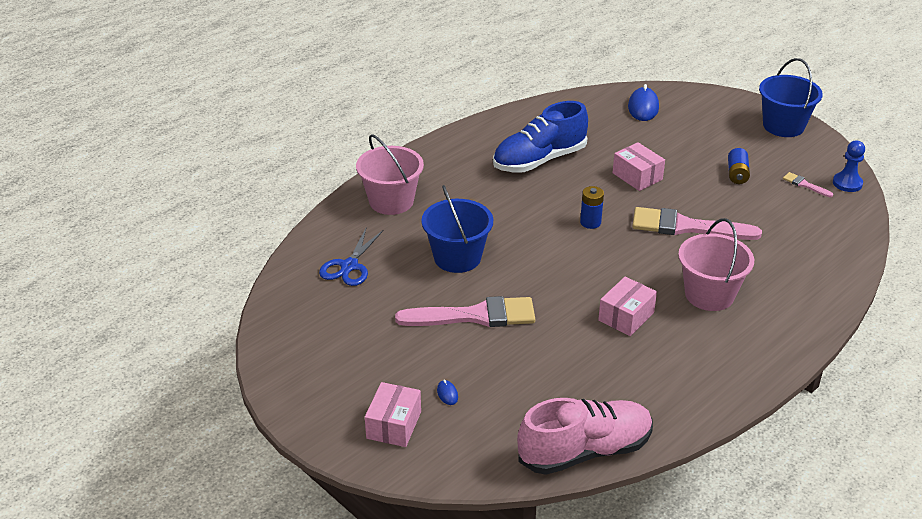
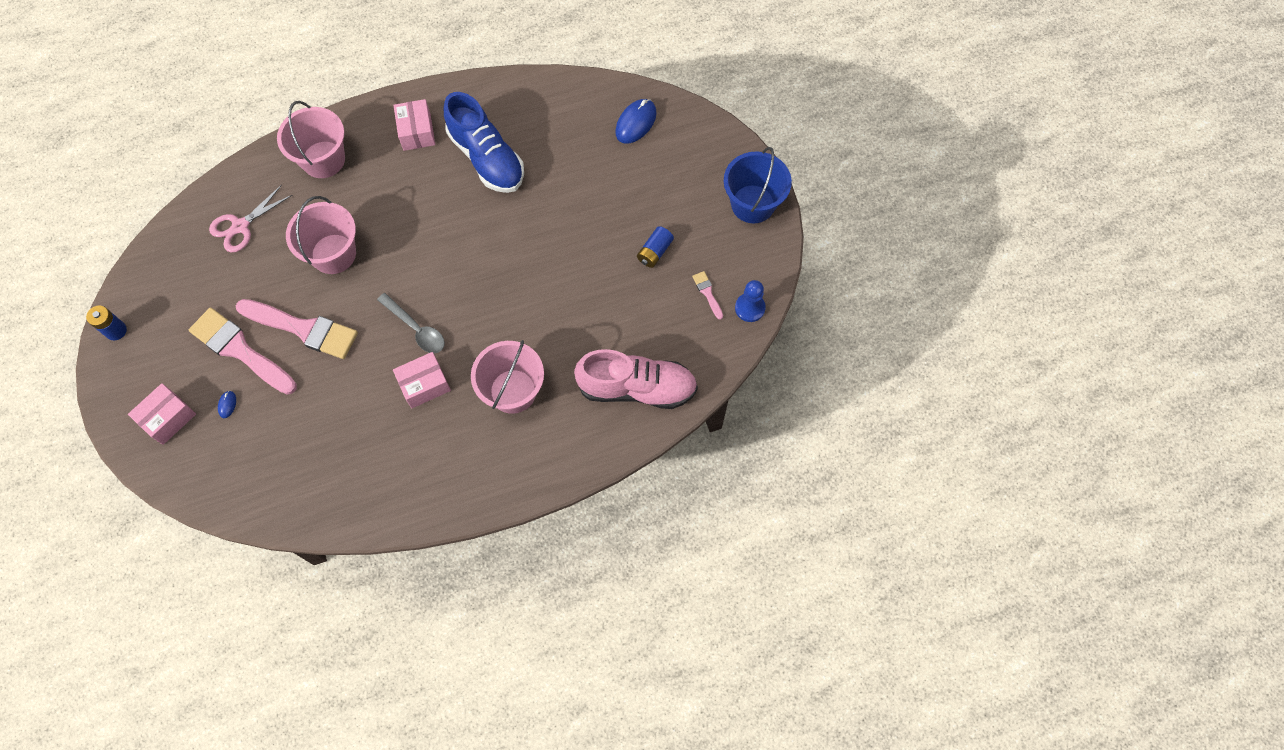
camera: 25 degrees right, 30 degrees up
(349, 266) = (240, 226): blue scissors -> pink scissors
(457, 257) = (333, 254): blue bucket -> pink bucket
(539, 160) = (487, 158): blue shoe -> blue shoe turned 120 degrees counterclockwise
(581, 282) = (416, 329): none -> grey spoon
(585, 451) = (290, 512): pink shoe -> pink shoe (637, 388)
(590, 222) = (475, 259): blue battery -> blue battery (116, 330)
(637, 176) = (560, 216): pink box -> pink box (417, 132)
(687, 227) = (556, 301): pink brush -> pink brush (240, 350)

